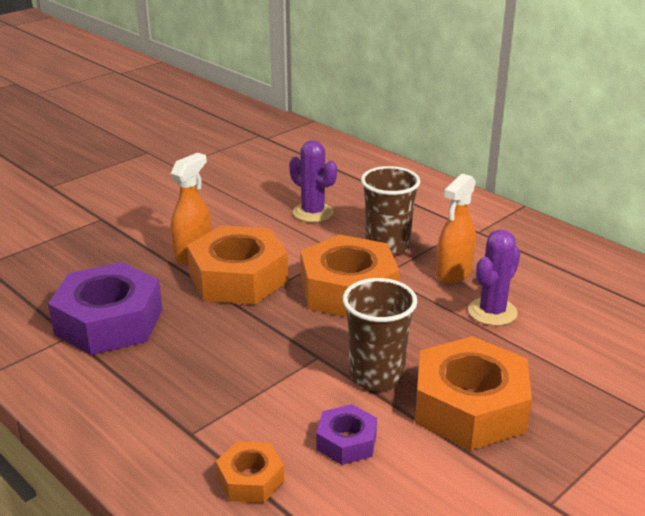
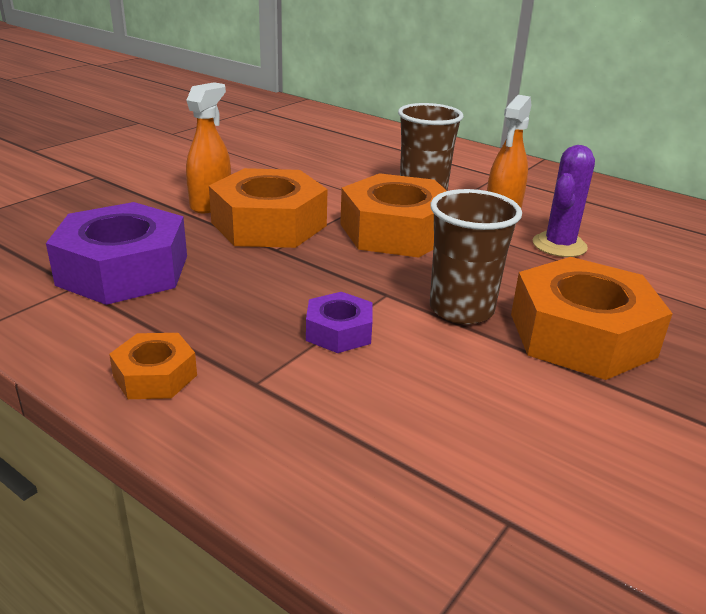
camera: 10 degrees left, 0 degrees up
(250, 479) = (349, 431): orange nut -> orange nut (155, 376)
(313, 213) = (332, 167): purple cactus -> none
(346, 441) = (455, 380): purple nut -> purple nut (339, 331)

